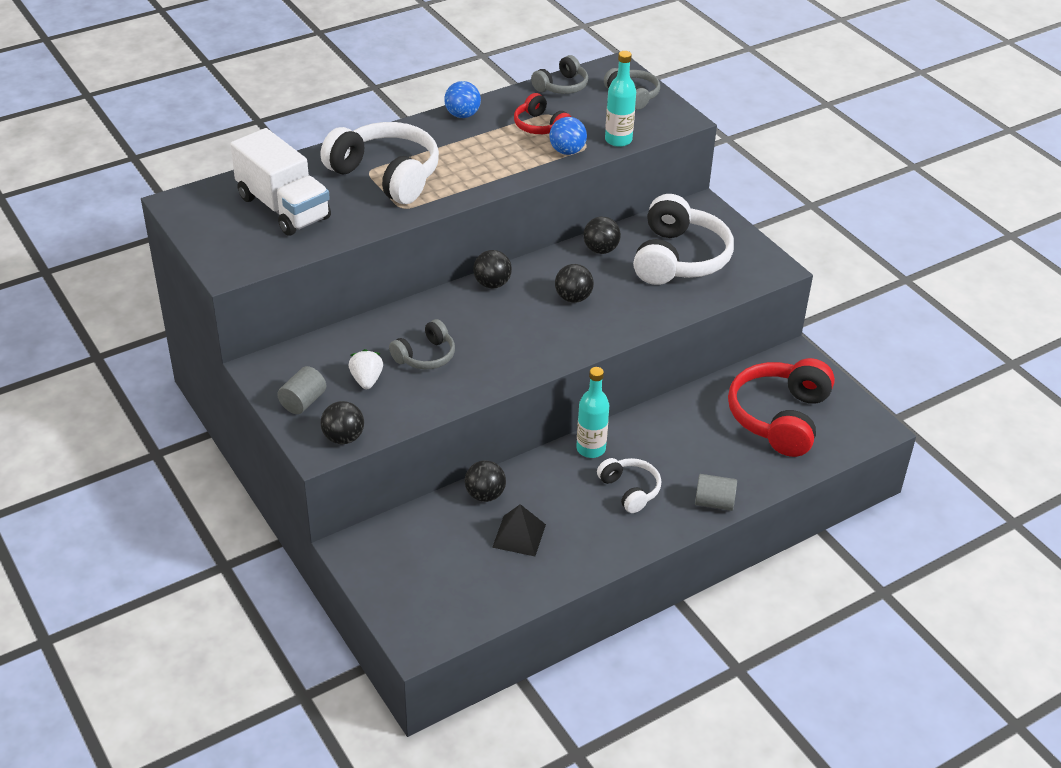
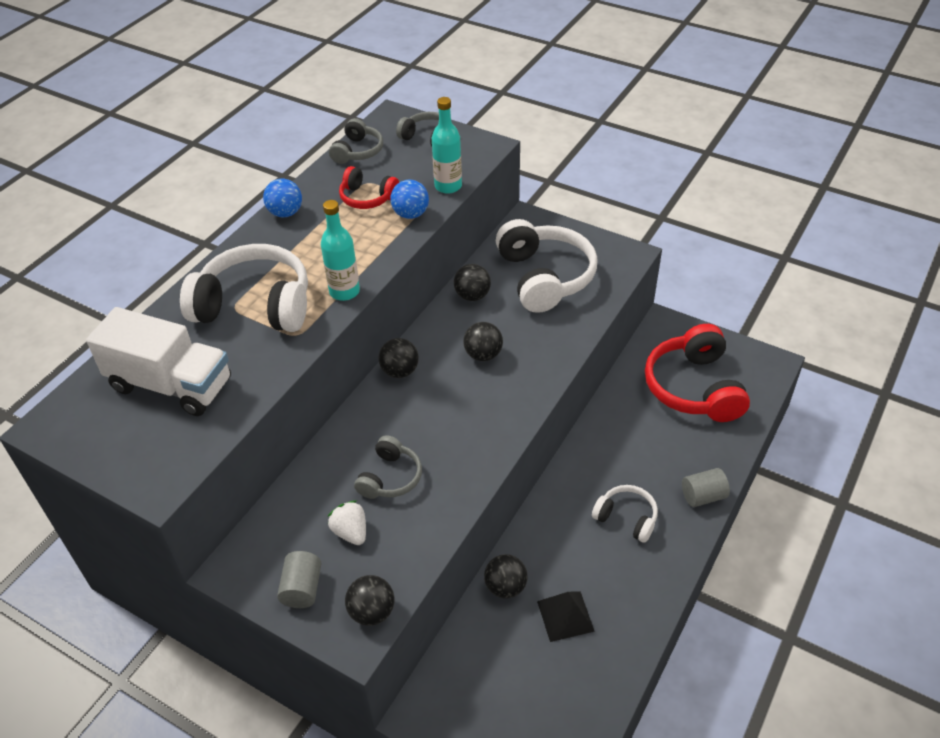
camera: 25 degrees left, 5 degrees up
(591, 449) = (564, 491): turquoise bottle -> turquoise bottle (344, 291)

